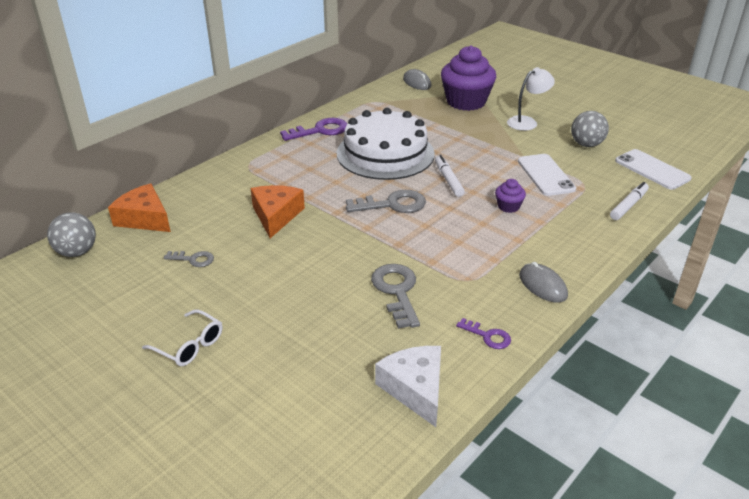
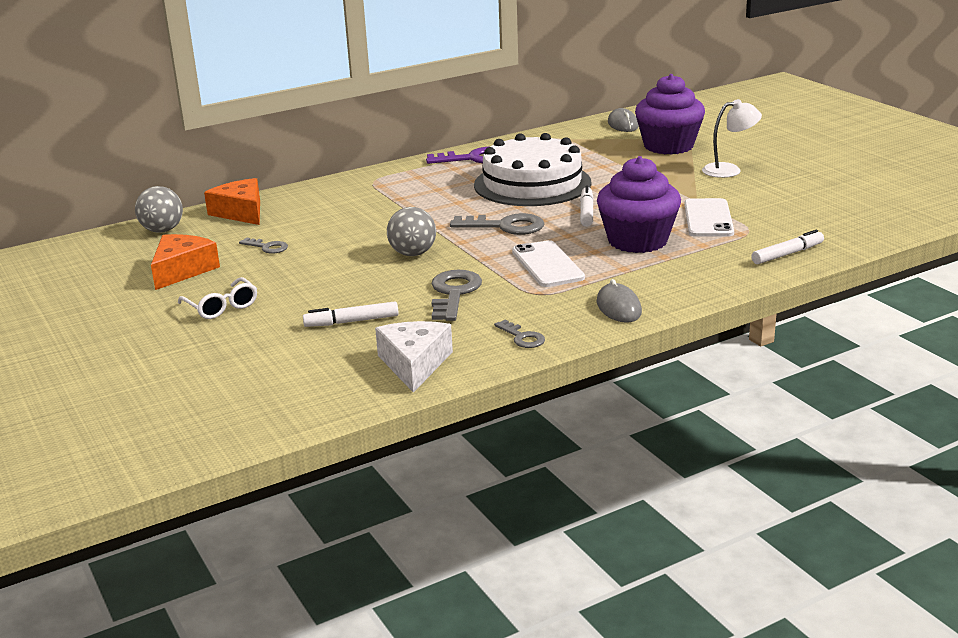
camera: 20 degrees right, 10 degrees down
(276, 216) = (373, 223): orange cheese -> orange cheese (182, 270)
(326, 343) = (351, 321): none -> white marker
(487, 336) = (522, 337): purple key -> grey key
(508, 206) = (637, 241): purple cupcake -> purple cupcake, size x2.27
(586, 144) = (786, 196): grey ball -> grey ball (413, 254)
(652, 169) = (851, 226): white phone -> white phone (547, 264)

